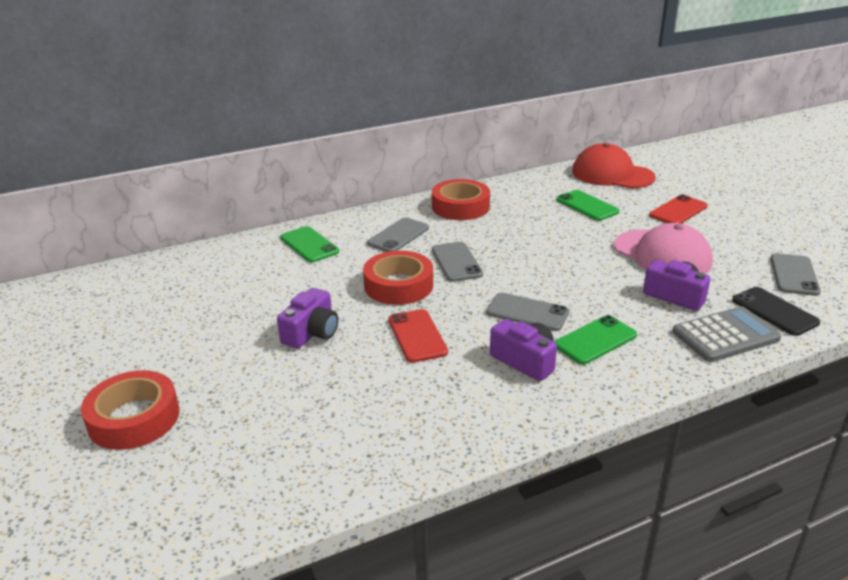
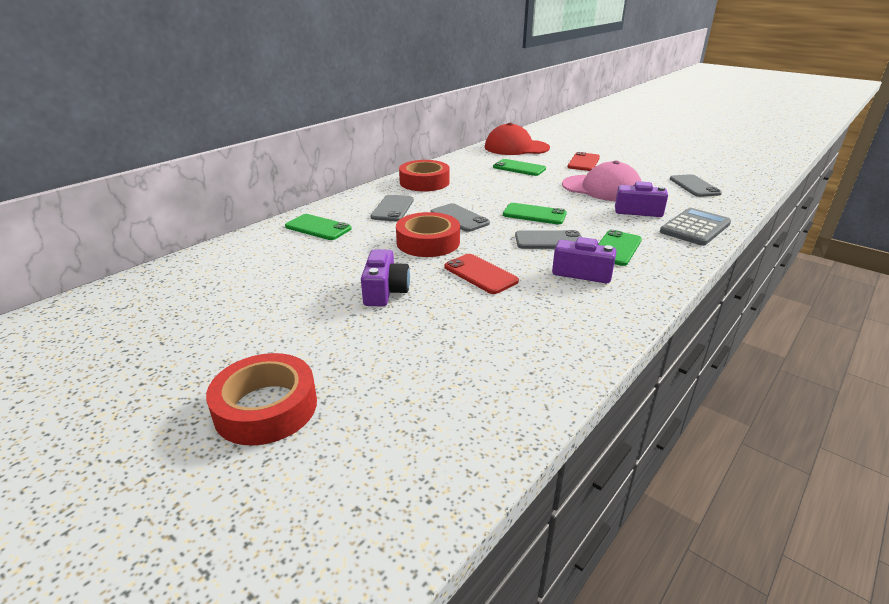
camera: 25 degrees left, 0 degrees up
(543, 274) = (534, 214): none -> green phone
(774, 311) = (707, 208): black phone -> none

